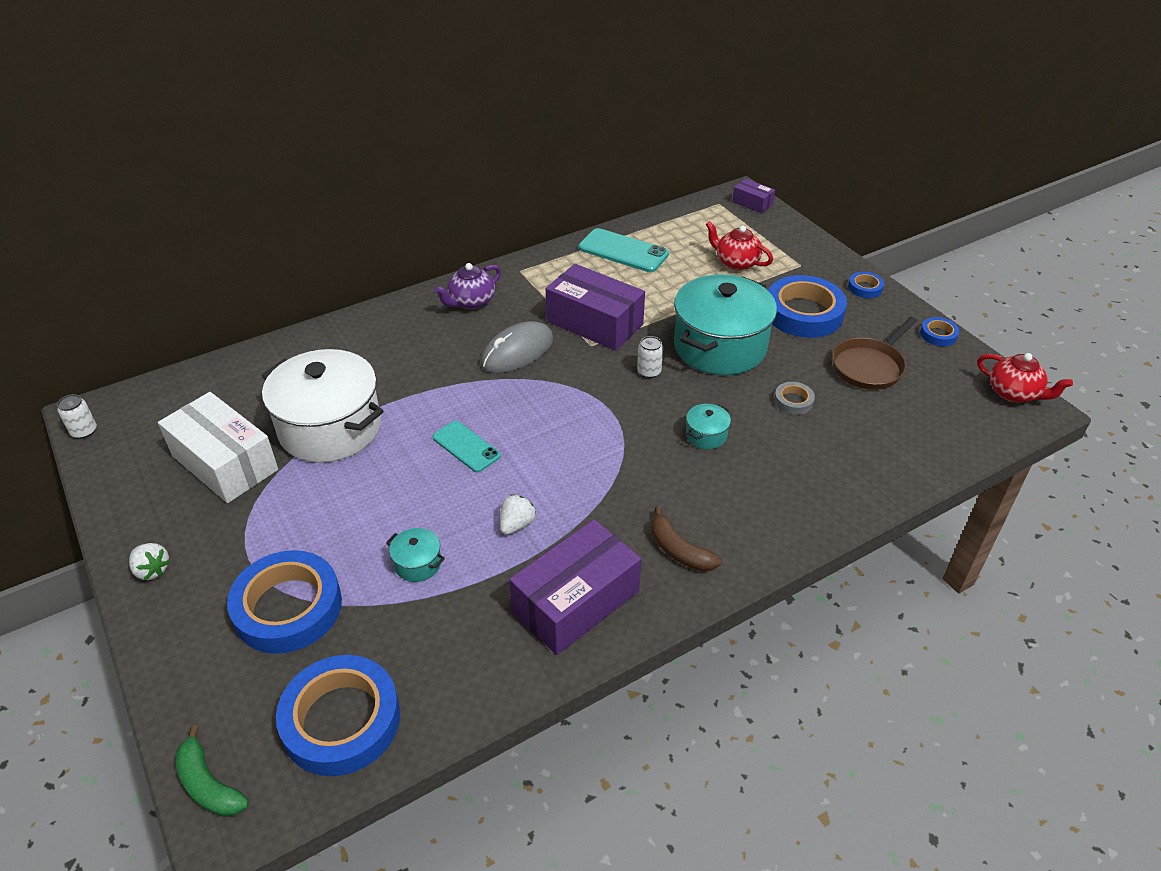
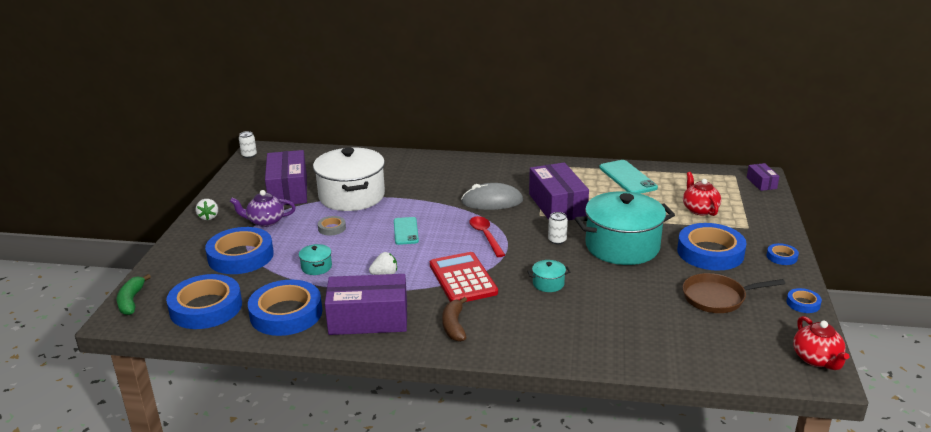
camera: 40 degrees right, 15 degrees down
(225, 463) = (288, 190): white box -> purple box
(465, 658) = (286, 313): none -> blue tape
(471, 302) = (498, 170): purple teapot -> purple teapot (265, 221)
(567, 405) = (485, 236): none -> red spoon
(613, 479) = (463, 279): none -> red calculator
(793, 401) = (632, 292): grey tape -> grey tape (332, 228)

